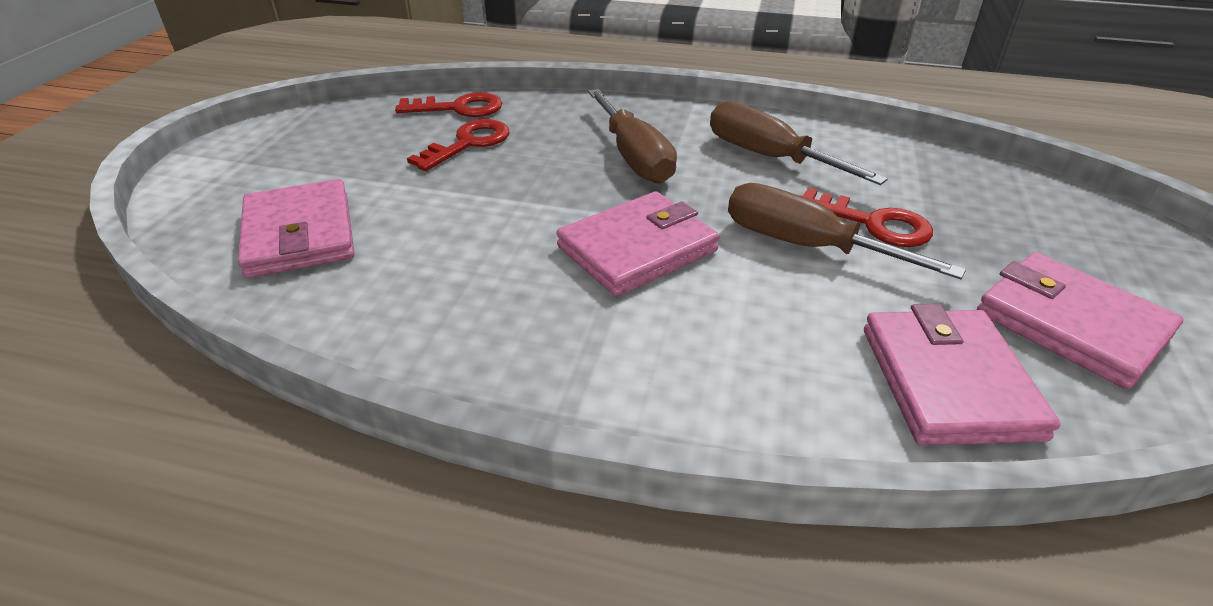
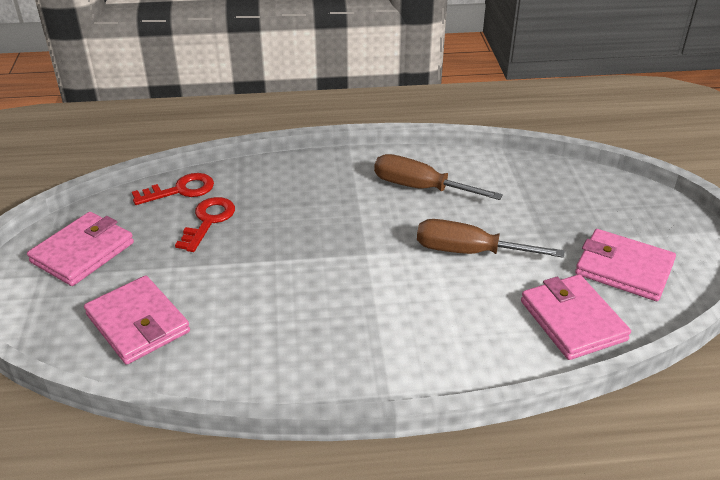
camera: 20 degrees left, 0 degrees up
(634, 157) = (332, 207): brown screwdriver -> none
(637, 249) = (370, 279): pink wallet -> pink wallet (82, 252)
(873, 223) = (501, 226): red key -> none

